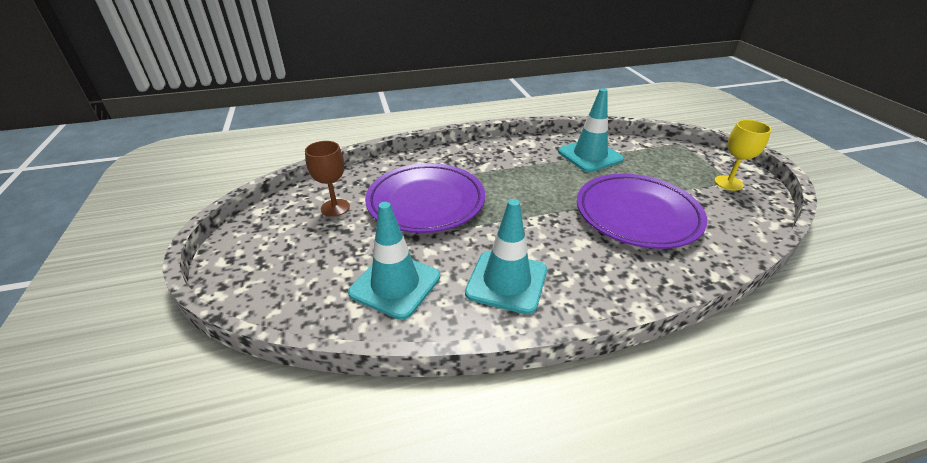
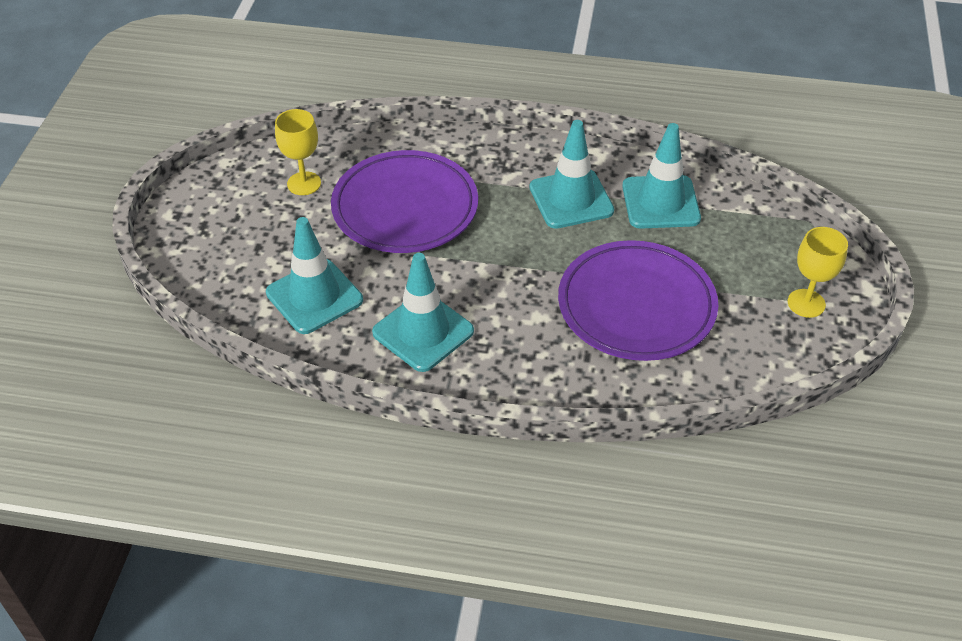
camera: 25 degrees right, 10 degrees up
(335, 208) = (304, 183): brown goblet -> yellow goblet
(535, 168) = (571, 199): none -> turquoise traffic cone

